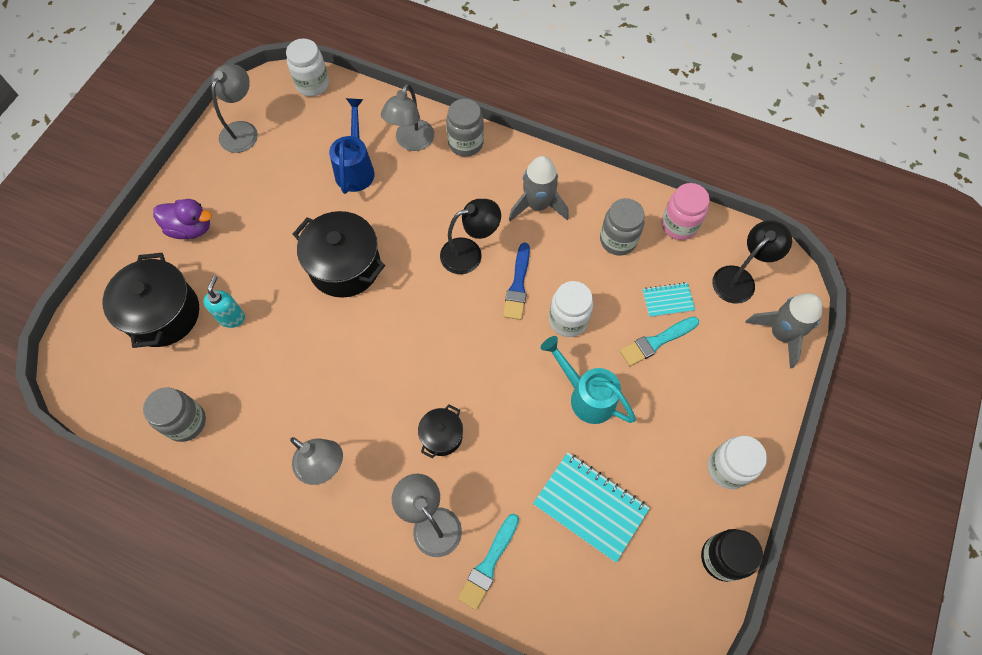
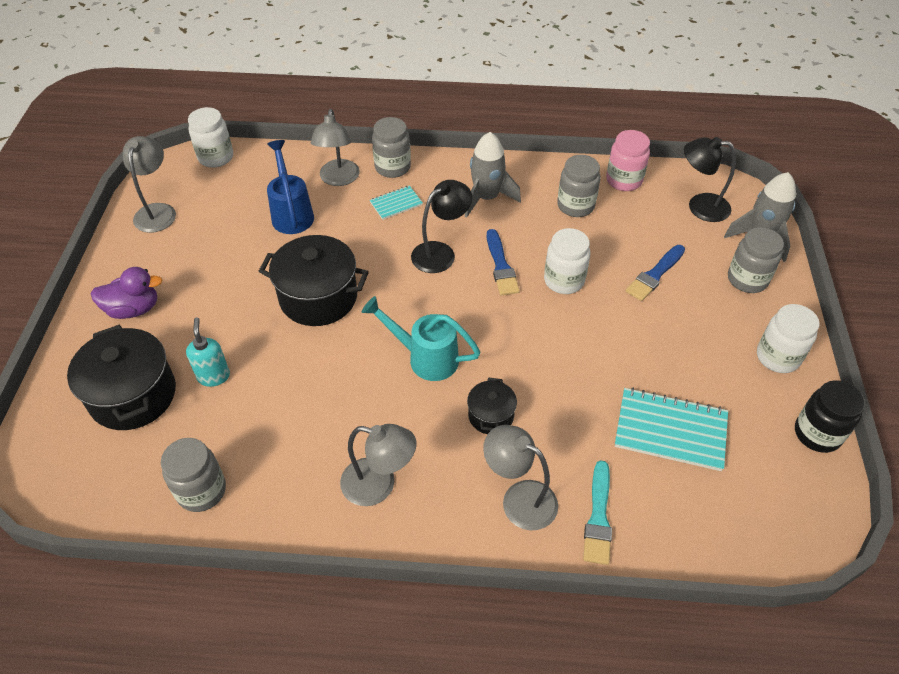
camera: 20 degrees left, 15 degrees down
(586, 395) = (614, 337): turquoise watering can -> turquoise watering can (425, 358)
(656, 342) = (655, 275): turquoise brush -> blue brush
(668, 300) = (646, 240): turquoise notebook -> turquoise notebook (396, 204)
(739, 279) = (699, 206): black lamp -> black lamp turned 105 degrees counterclockwise
(743, 376) = (747, 279): none -> grey jar

